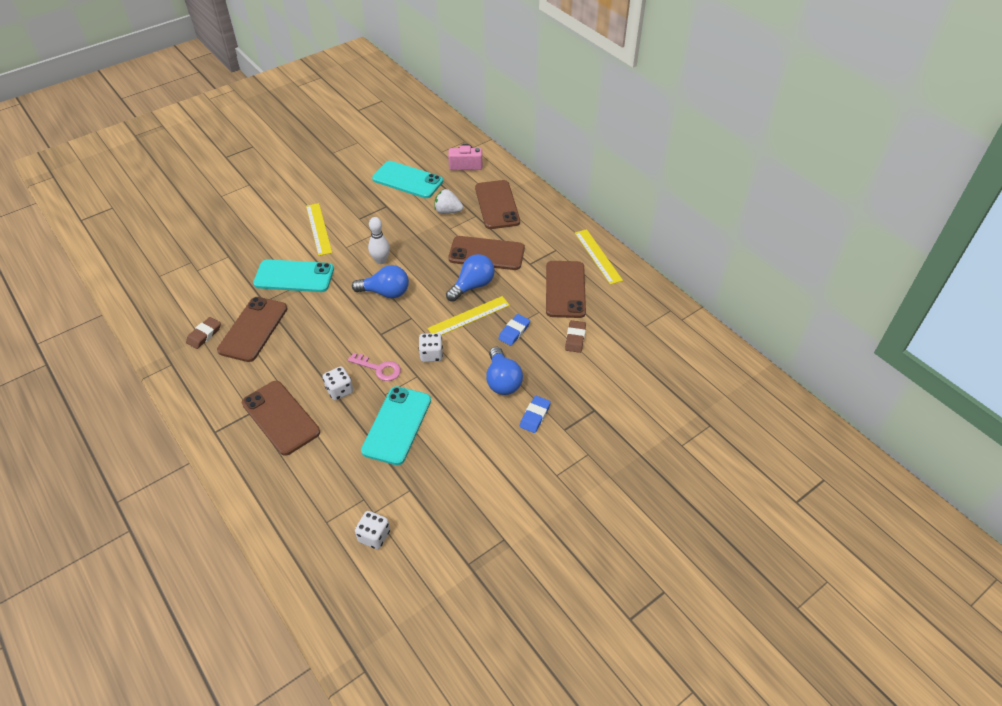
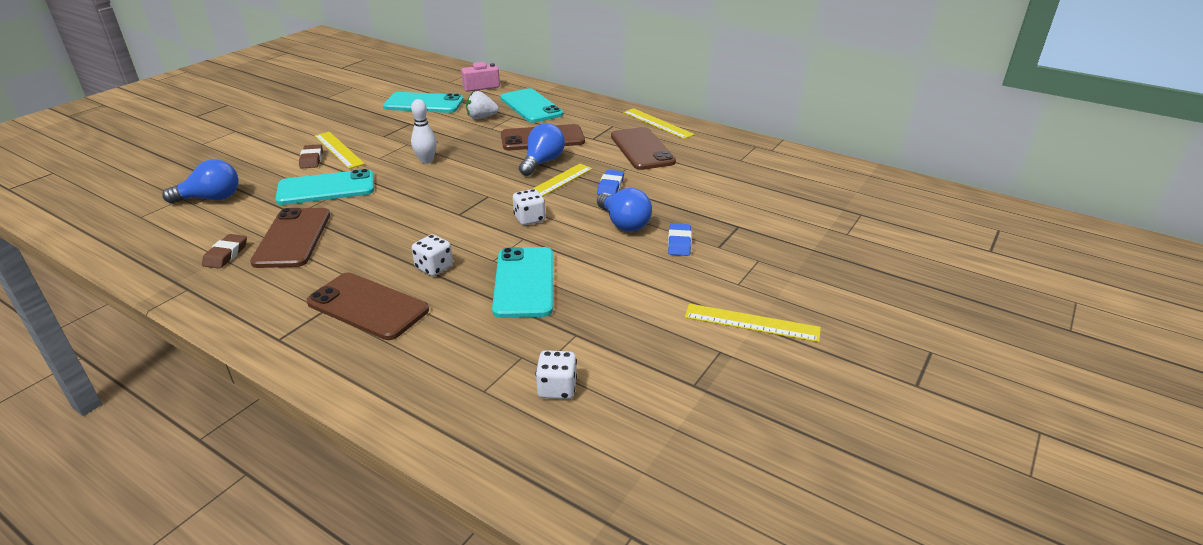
camera: 20 degrees left, 15 degrees down
(379, 368) = (474, 241): pink key -> none
(385, 292) = (446, 182): blue light bulb -> blue light bulb (211, 198)
(497, 205) = (531, 106): brown phone -> turquoise phone
(543, 519) = (751, 323): none -> yellow ruler
(575, 338) = (678, 180): brown eraser -> brown eraser (311, 159)

